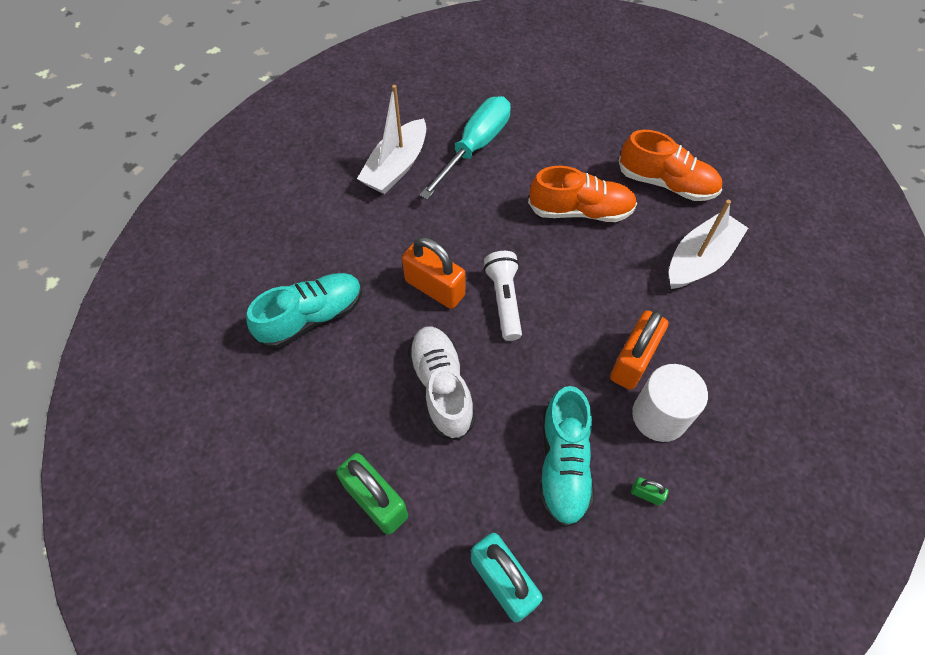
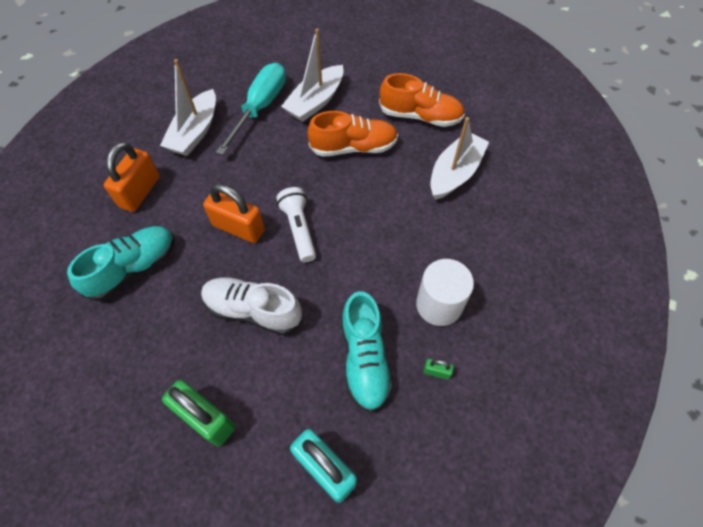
camera: 10 degrees left, 0 degrees up
(441, 387) = (253, 311): white shoe -> white shoe turned 45 degrees counterclockwise
(541, 148) = (315, 102): none -> white boat
(633, 361) = (411, 263): orange padlock -> orange padlock (140, 192)

